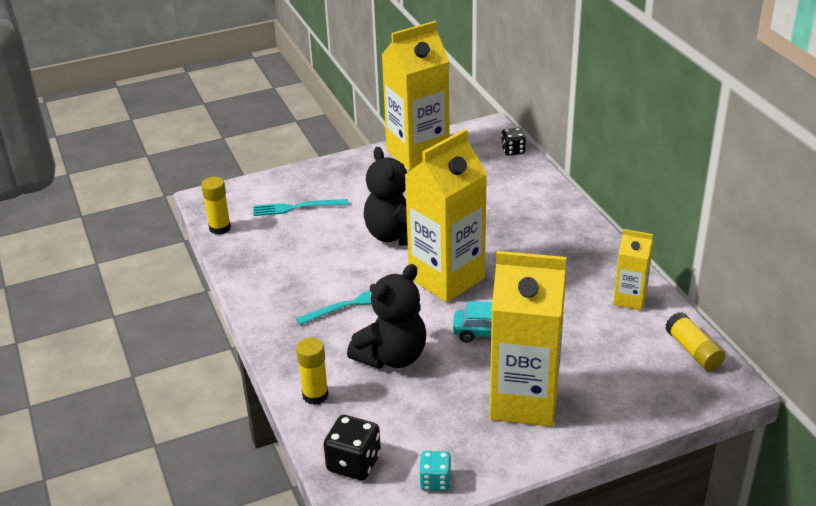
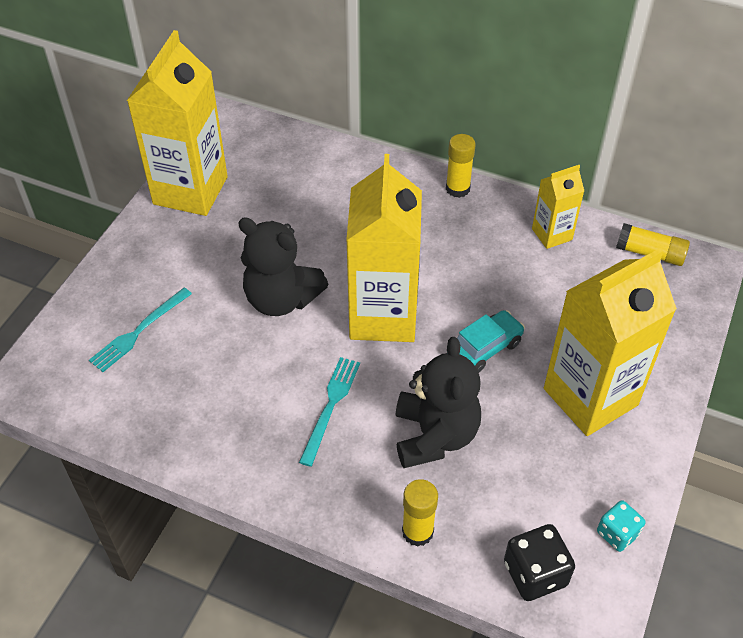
camera: 45 degrees left, 15 degrees up
(220, 228) = (82, 412): yellow glue stick -> yellow glue stick (457, 188)
(513, 151) = (278, 134): black dice -> none

